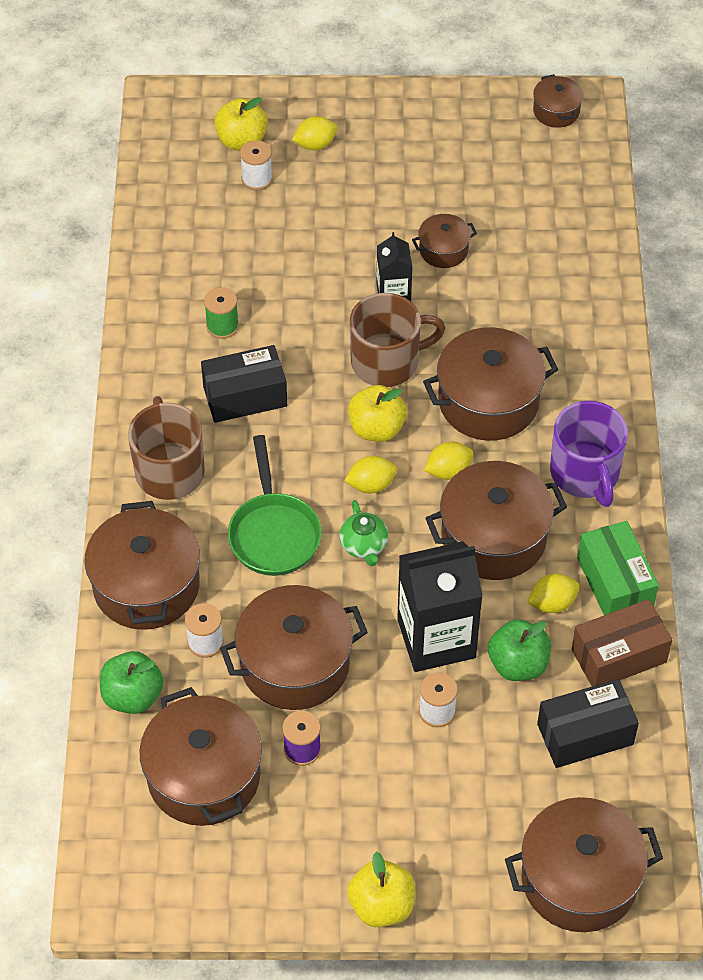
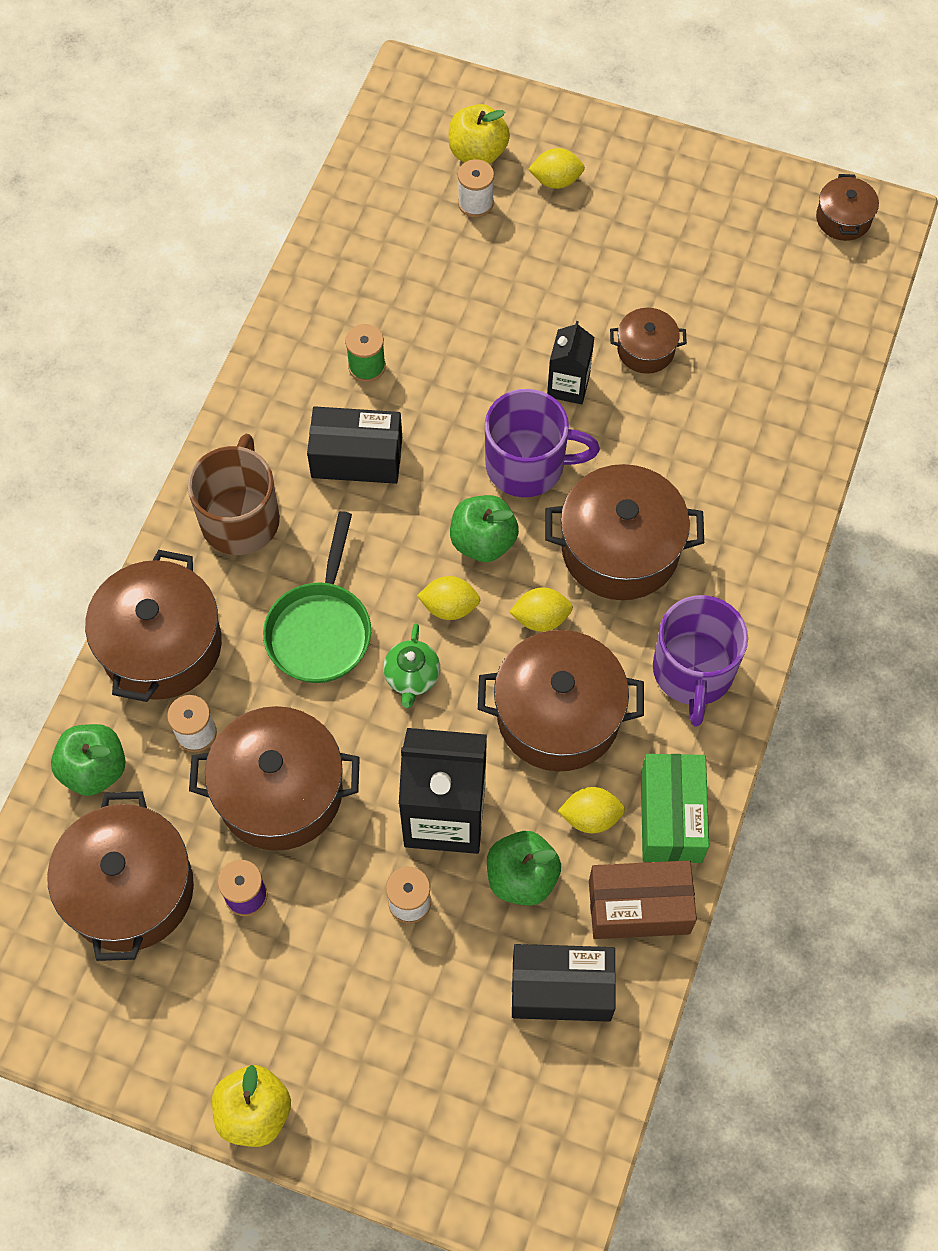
camera: 20 degrees right, 10 degrees up
(376, 428) = (483, 541): yellow apple -> green apple
(387, 362) = (527, 465): brown mug -> purple mug
(579, 879) = (482, 1162): brown pot -> none

